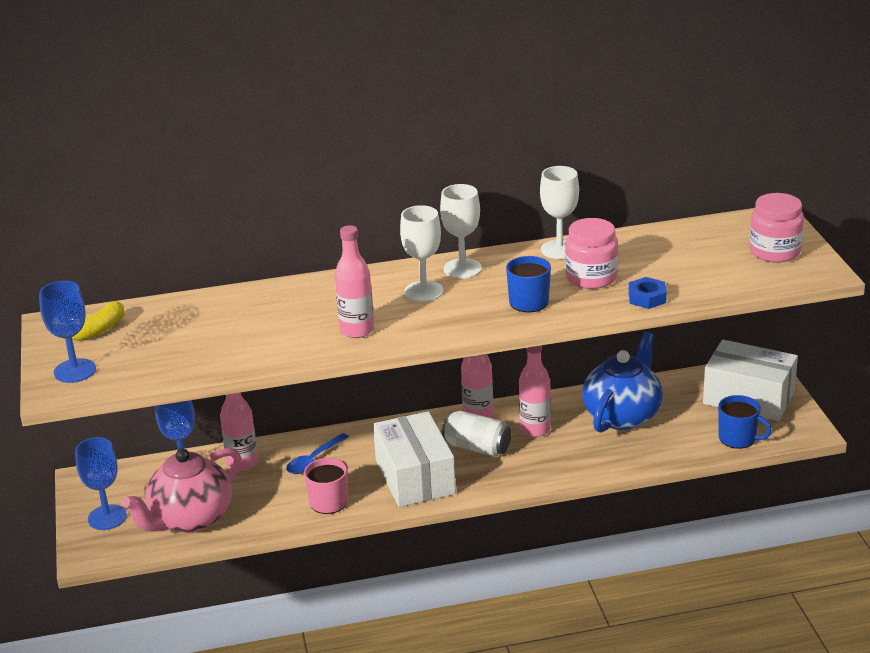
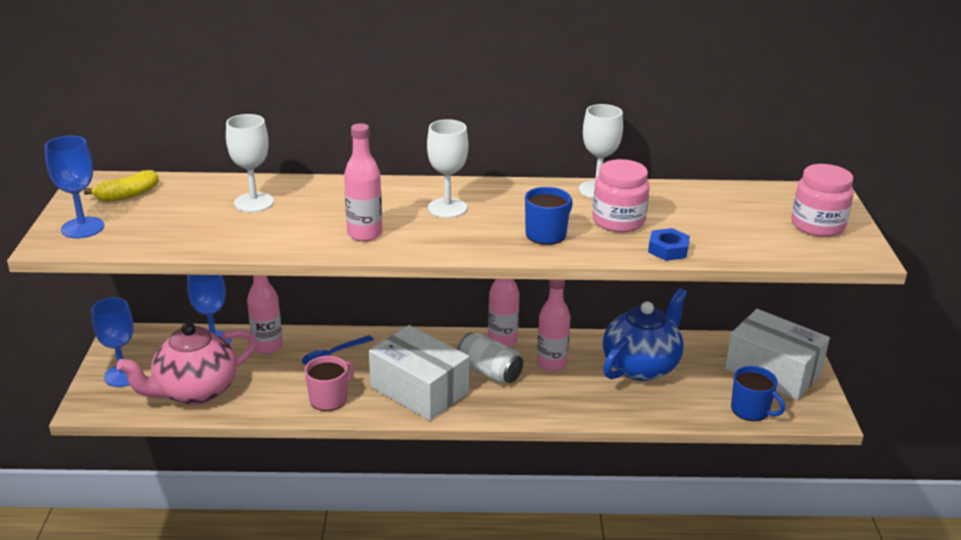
camera: 10 degrees right, 0 degrees up
(415, 477) = (419, 390): white box -> white box turned 45 degrees counterclockwise
(462, 268) = (495, 193): white goblet -> white goblet (254, 202)

